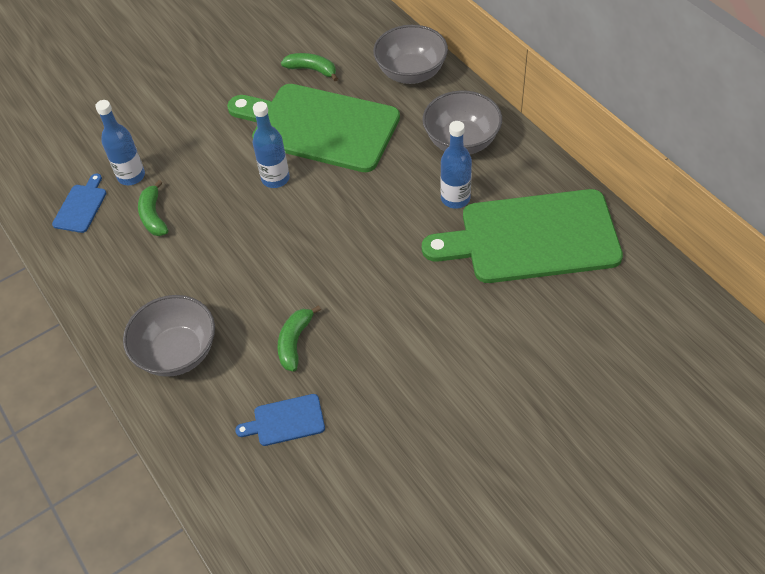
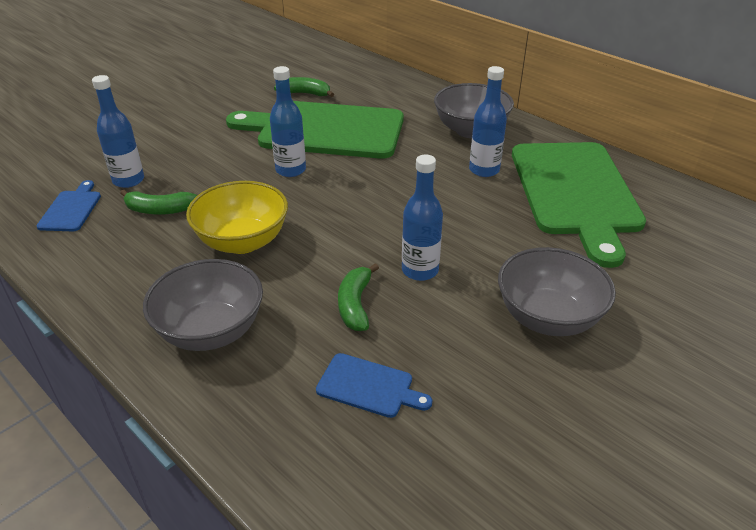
camera: 15 degrees left, 15 degrees down
(153, 216) = (159, 210): green banana -> green banana turned 60 degrees counterclockwise
(217, 261) = (242, 241): none -> yellow bowl
(285, 421) = (369, 386): blue cutting board -> blue cutting board turned 135 degrees counterclockwise
(358, 313) = (420, 270): none -> blue bottle
(411, 73) = (401, 90): grey bowl -> grey bowl (548, 318)
(532, 238) = (575, 192): green cutting board -> green cutting board turned 75 degrees counterclockwise

